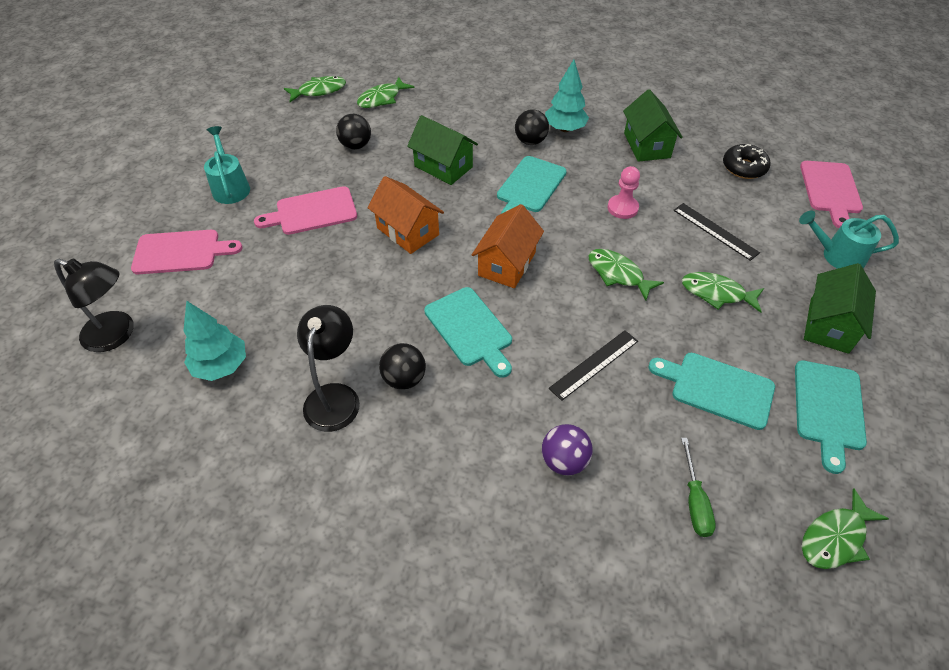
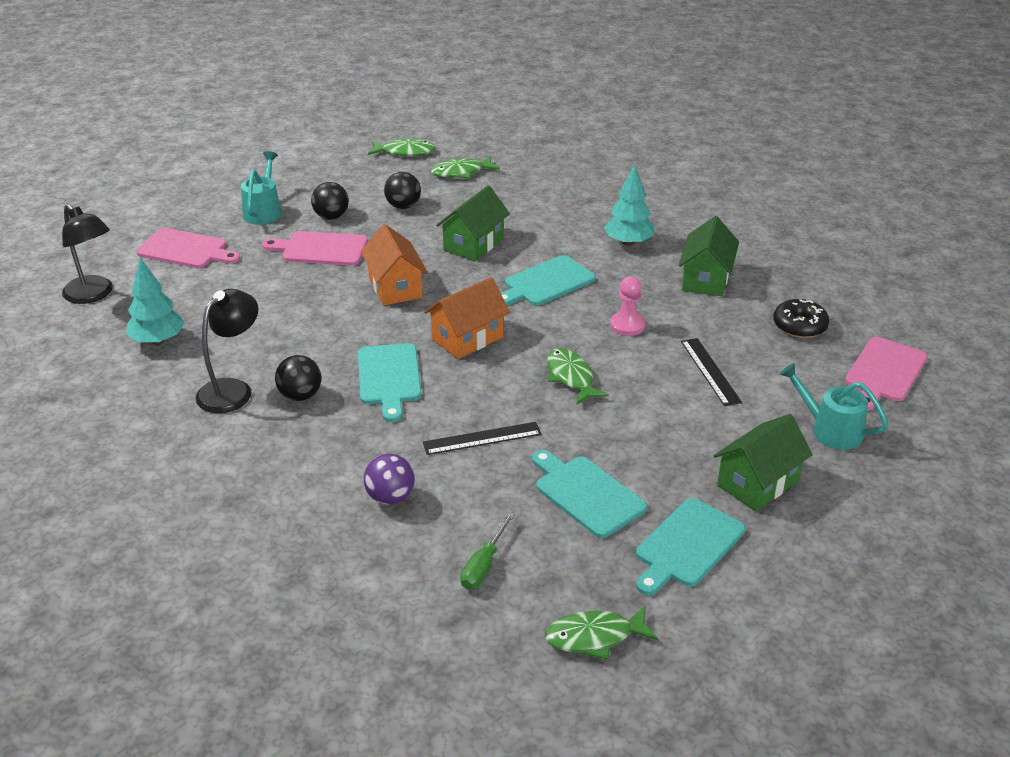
camera: 25 degrees right, 15 degrees down
(443, 167) = (473, 244): green house -> green house turned 60 degrees clockwise
(530, 141) = (581, 244): black ball -> black ball (331, 216)
(716, 293) = (660, 422): green fish -> none

